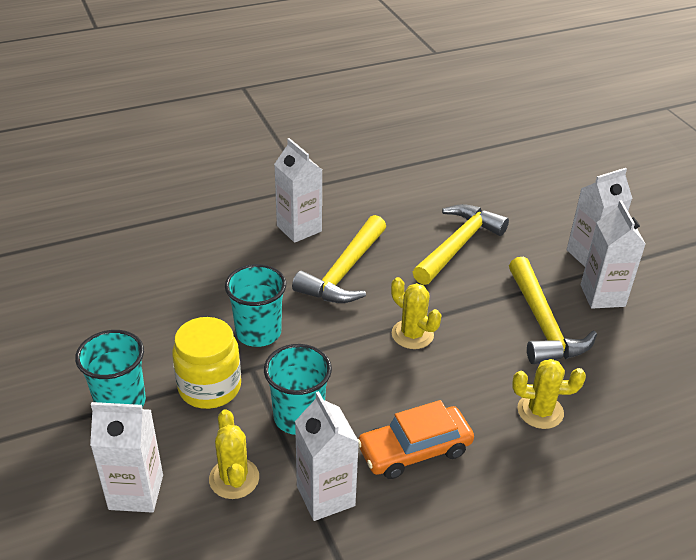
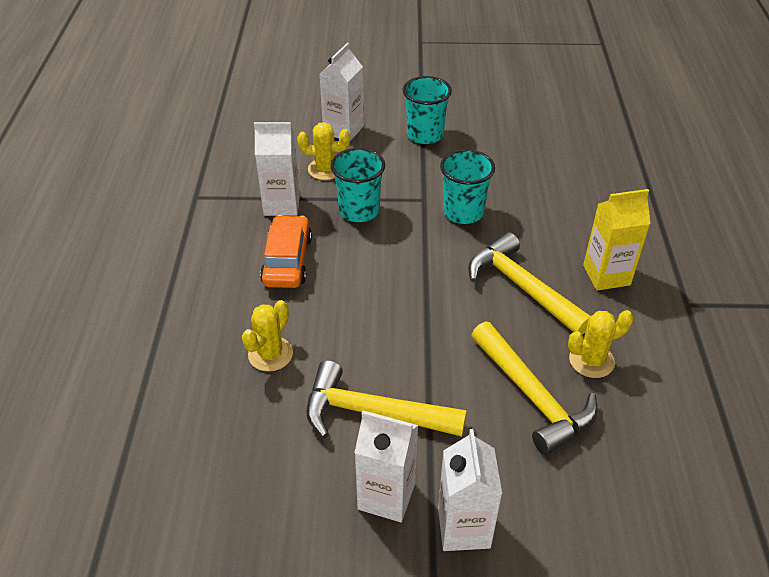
camera: 115 degrees right, 5 degrees up
(209, 387) = (416, 175): yellow jar -> none
(299, 228) = (606, 275): white carton -> yellow carton
(412, 334) = (411, 305): yellow cactus -> yellow cactus (591, 360)

